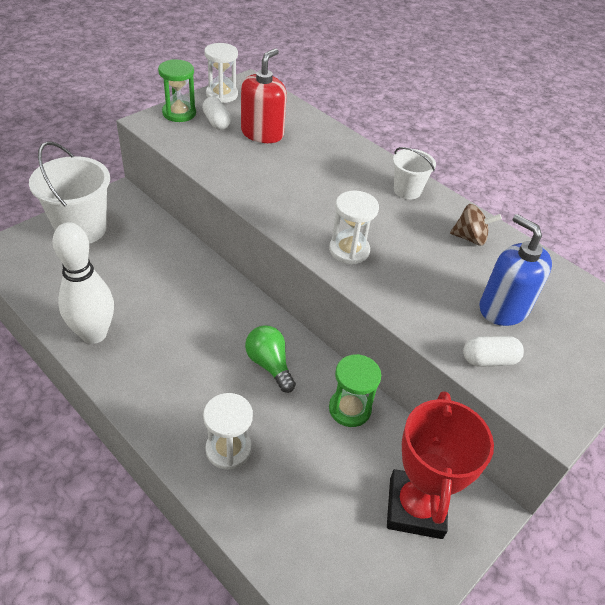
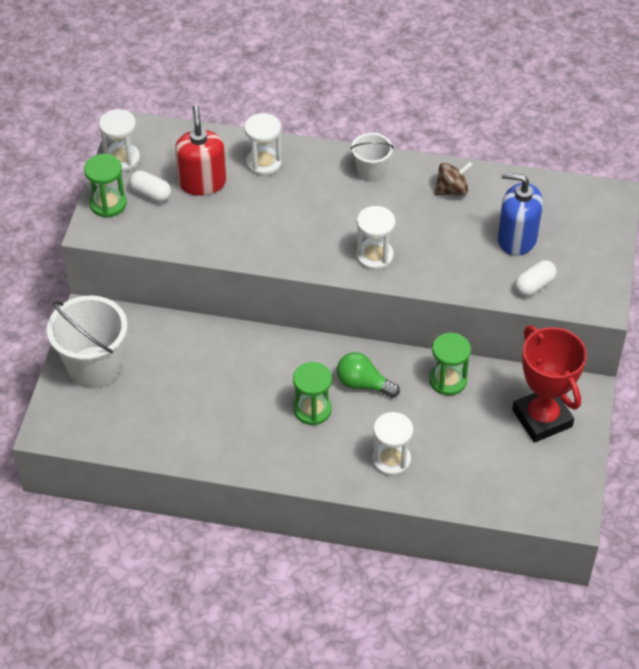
camera: 30 degrees left, 5 degrees up
(94, 334) = (209, 445): white bowling pin -> none
(205, 359) = (312, 410): none -> green hourglass
(323, 144) = (264, 163): none -> white hourglass

